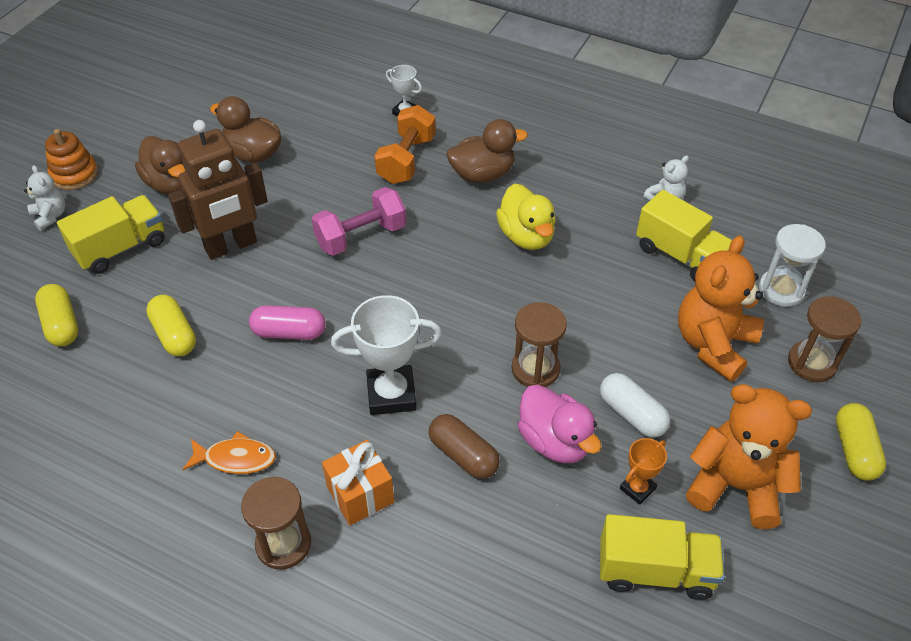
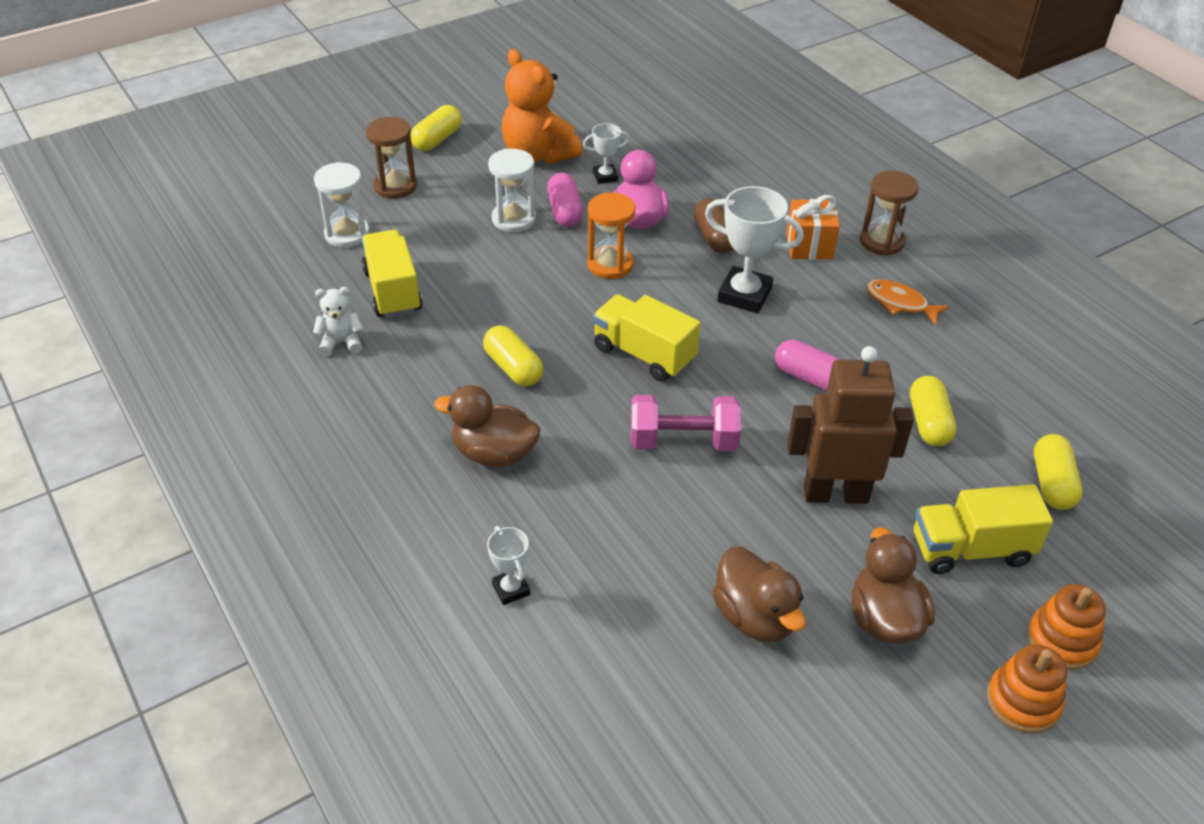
camera: 150 degrees left, 5 degrees down
(50, 216) = (1061, 640): white teddy bear -> orange stacking toy
(406, 160) = (565, 513): orange dumbbell -> none
(526, 236) = (513, 368): yellow duck -> yellow capsule
(535, 369) = (610, 265): brown hourglass -> orange hourglass
(632, 414) = (565, 211): white capsule -> pink capsule
(637, 488) = (605, 176): orange trophy -> white trophy
(655, 571) = (635, 142): yellow truck -> yellow truck (643, 354)
(667, 379) = (513, 219): none -> white hourglass
(713, 344) = (451, 224): orange teddy bear -> none

